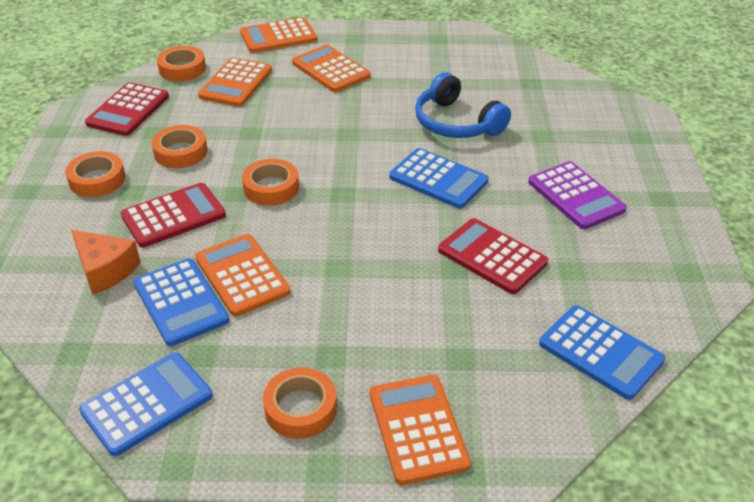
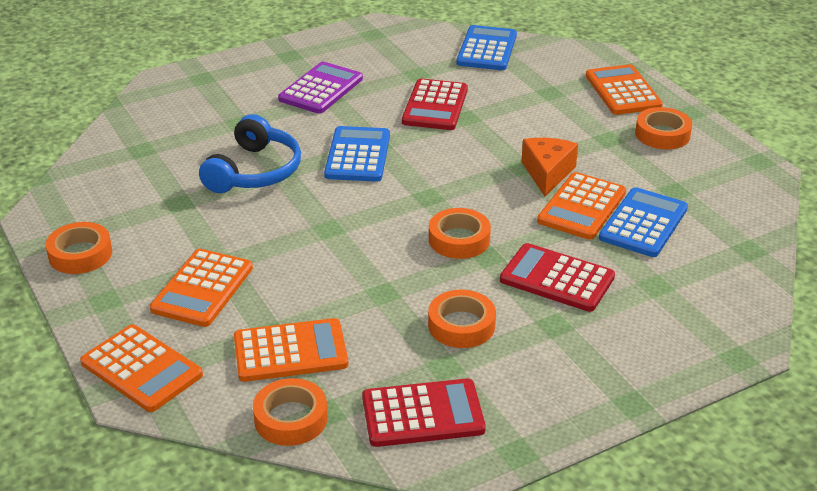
camera: 120 degrees left, 5 degrees down
(97, 180) = (562, 360): orange tape -> orange tape (80, 254)
(105, 270) = (661, 281): orange cheese -> orange cheese (547, 173)
(147, 403) = (739, 193): blue calculator -> none
(418, 429) = (623, 91): orange calculator -> orange calculator turned 120 degrees clockwise

